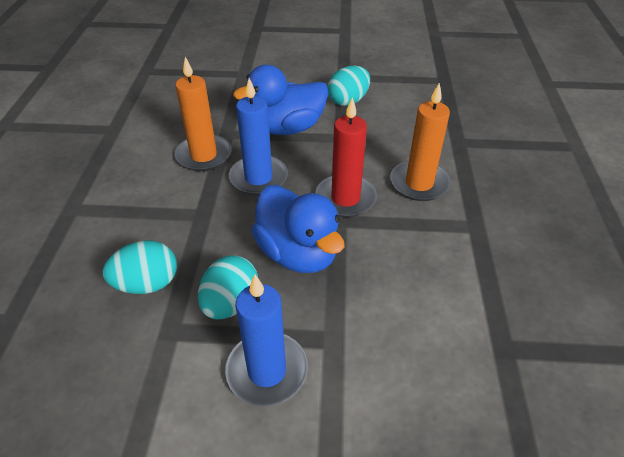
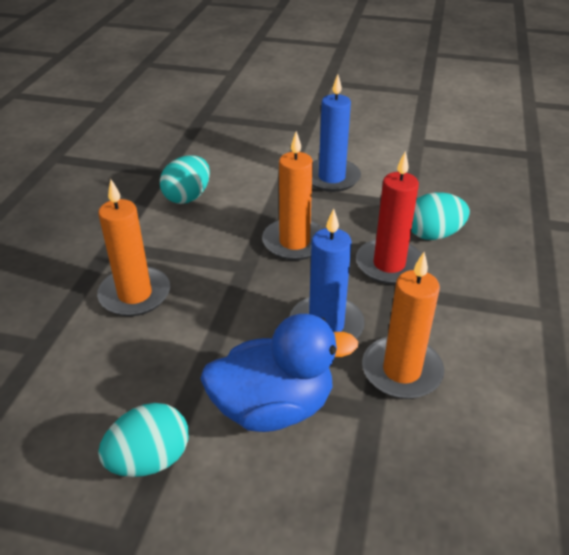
camera: 170 degrees left, 5 degrees down
(230, 303) = (358, 214): turquoise egg -> turquoise egg (187, 197)
(298, 253) = (294, 242): blue duck -> orange candle
(345, 198) = (228, 287): red candle -> red candle (389, 264)

